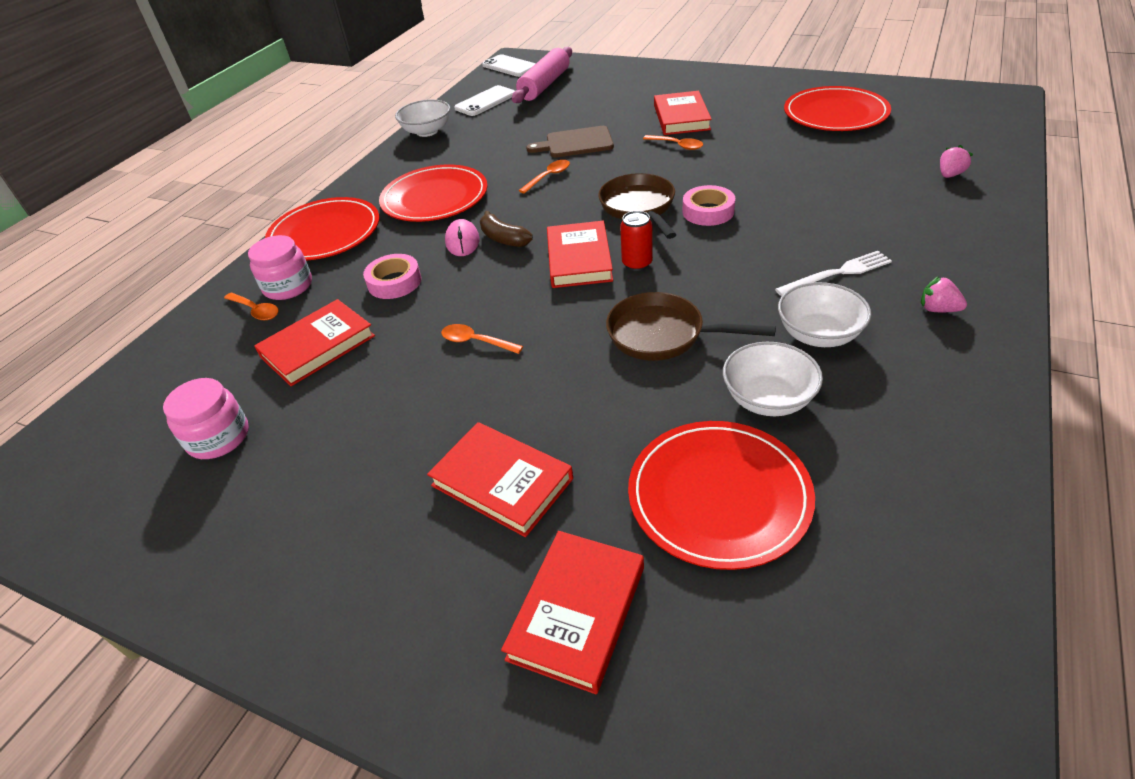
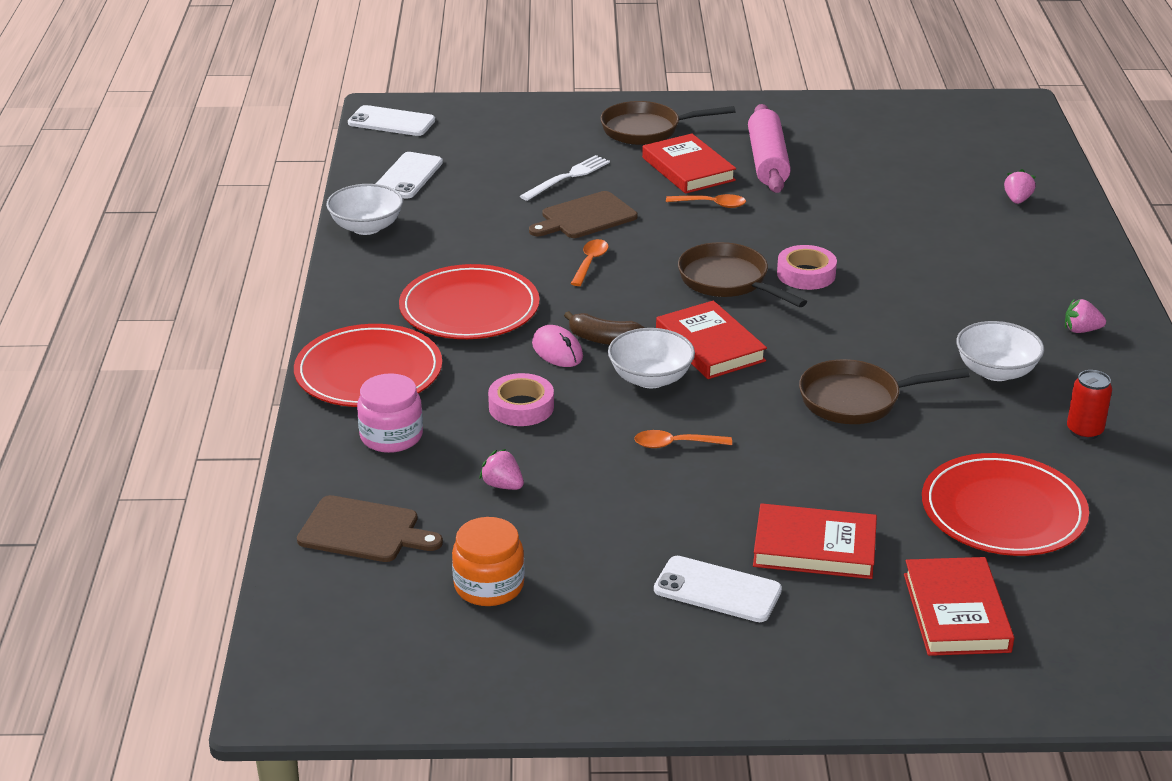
camera: 30 degrees left, 10 degrees down
(191, 361) = (364, 531): none -> brown cutting board
(218, 437) = (489, 586): pink jar -> orange jar
(256, 311) = (382, 468): orange spoon -> none
(318, 346) = (502, 485): red book -> pink strawberry
(380, 502) = (717, 590): none -> white phone
(545, 85) = (470, 144): pink rolling pin -> pink rolling pin (768, 161)
(637, 264) = (776, 339): red can -> red can (1084, 431)
(674, 87) = (647, 130): none -> brown pan
(768, 399) = (990, 432): white bowl -> white bowl (650, 378)
(835, 114) = (860, 144): red plate -> none
(837, 273) = (975, 314): white fork -> white fork (567, 177)

